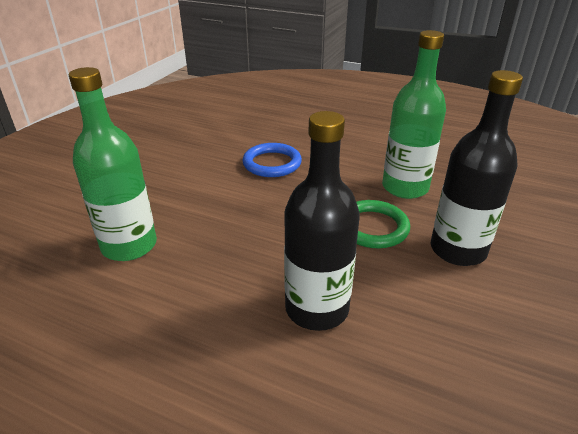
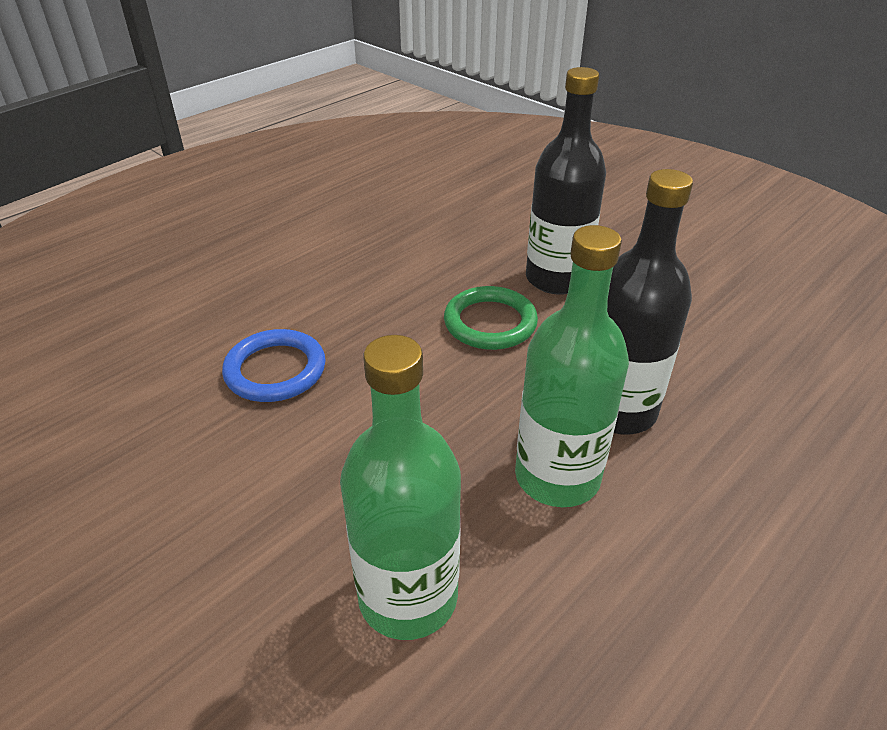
camera: 70 degrees left, 5 degrees up
(405, 187) = (423, 272): green bottle -> green bottle (557, 476)

